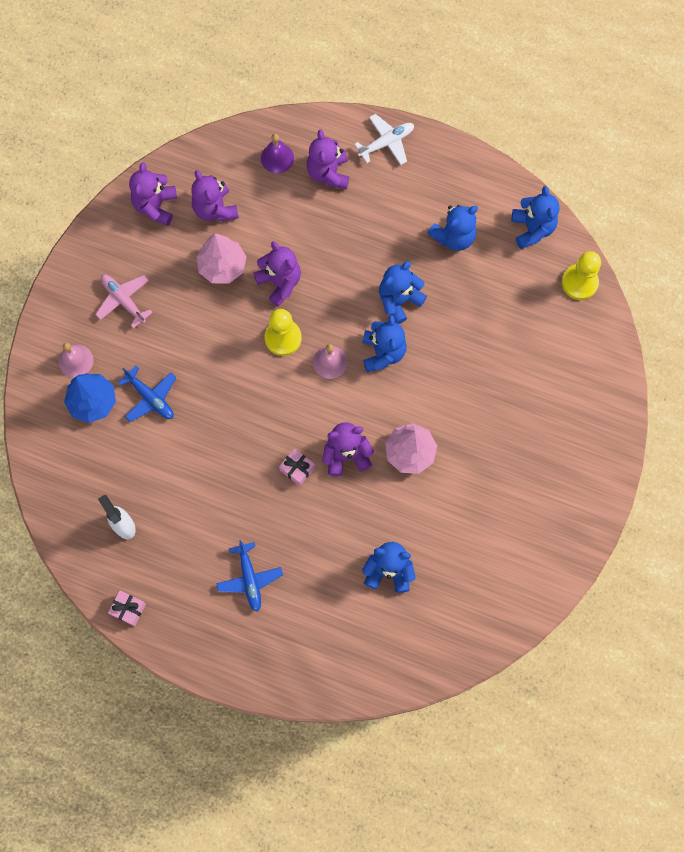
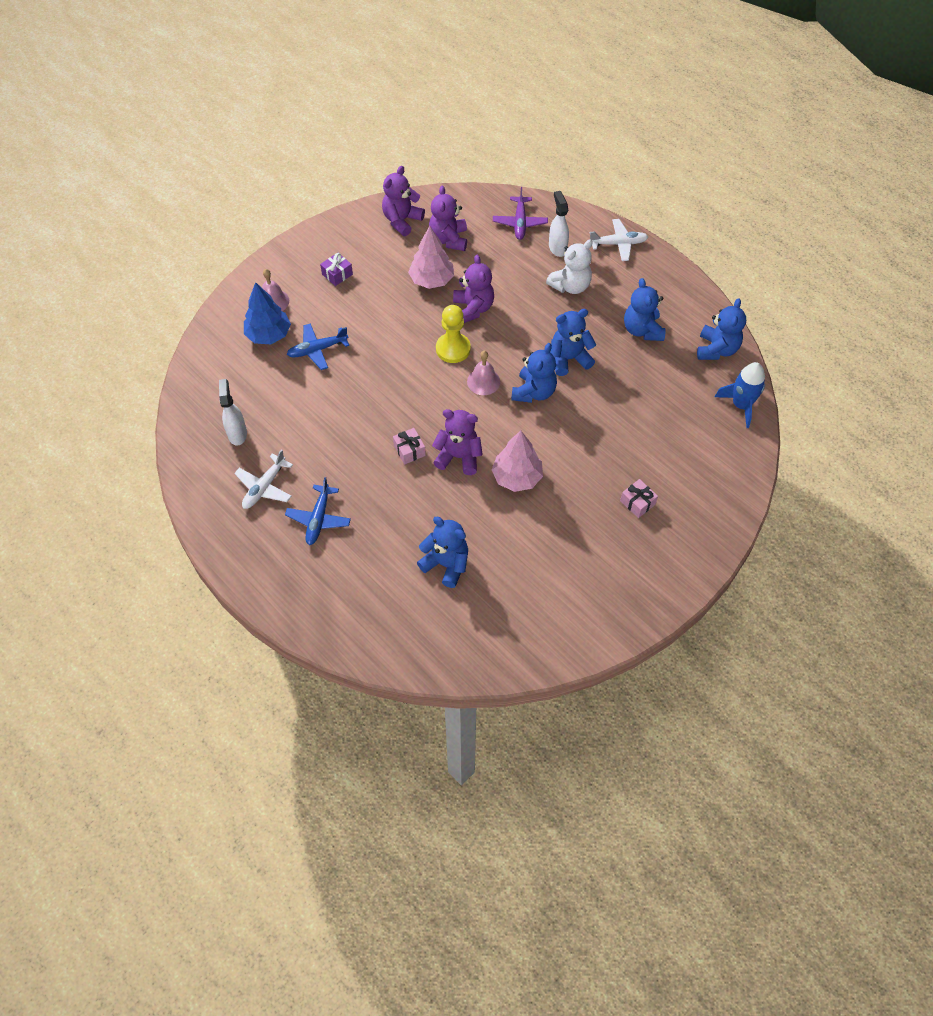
camera: 25 degrees right, 15 degrees down
(123, 300) = (337, 274): pink plane -> purple gift
(128, 609) = (201, 499): pink gift -> pink gift (637, 502)
(151, 398) = (317, 350): blue plane -> blue plane turned 90 degrees clockwise
(181, 569) = (264, 487): none -> white plane
(277, 158) = (520, 223): purple bell -> purple plane
(328, 173) = (557, 247): purple teddy bear -> white spray bottle
(362, 214) = (570, 286): none -> white teddy bear
(453, 237) = (642, 330): blue teddy bear -> blue teddy bear turned 90 degrees clockwise
(579, 282) = (741, 405): yellow pawn -> blue rocket

